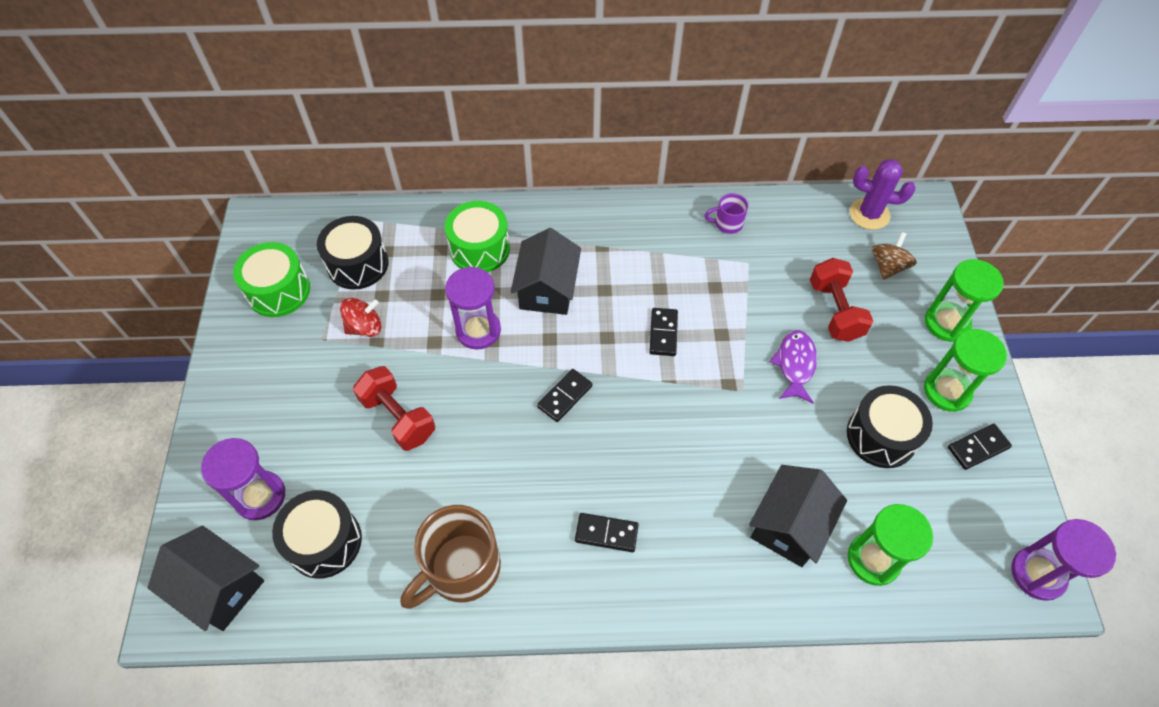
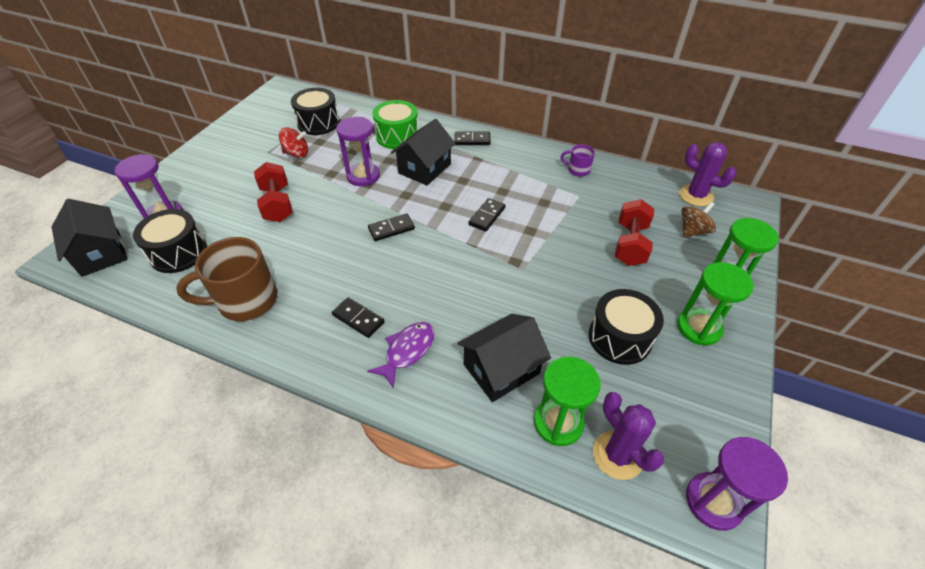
camera: 25 degrees right, 10 degrees down
(278, 291) = (264, 122): green drum -> none
(795, 365) = (575, 267): purple fish -> purple fish (407, 351)
(941, 567) = (617, 455): none -> purple cactus
(978, 447) = (705, 378): black domino -> black domino (472, 140)

